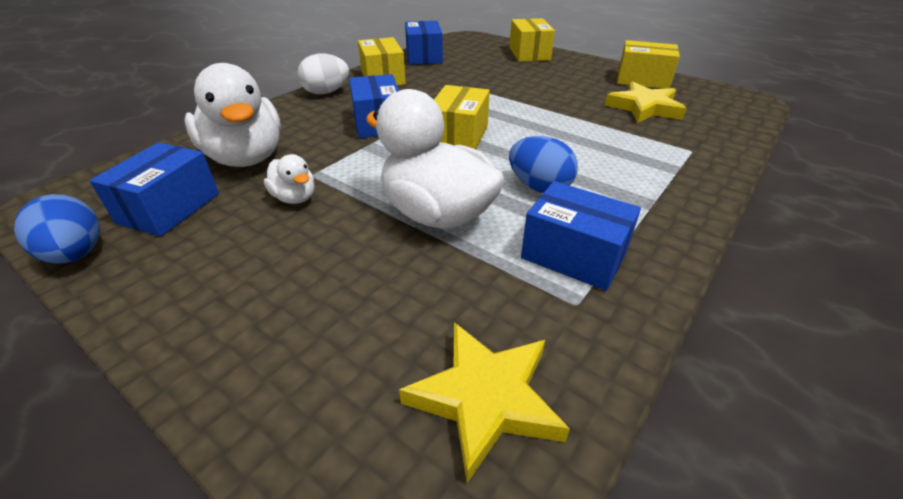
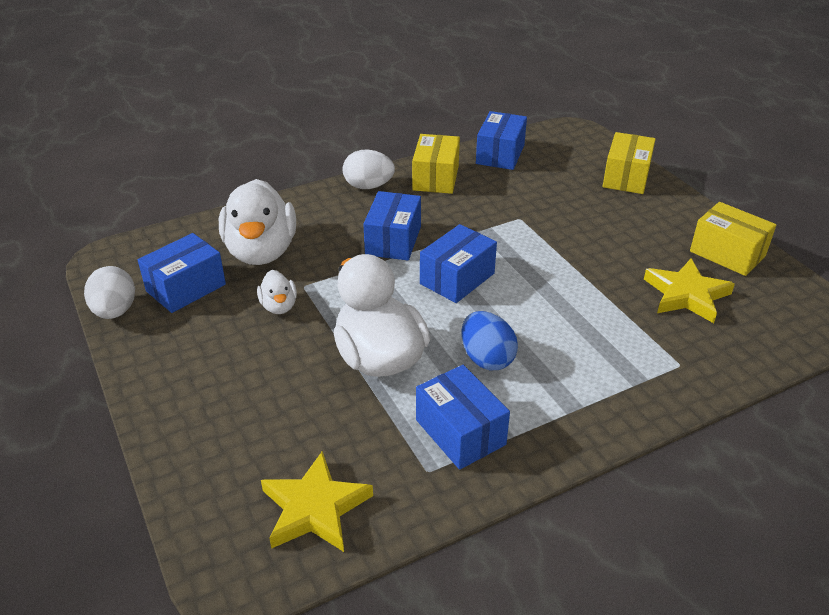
camera: 25 degrees right, 0 degrees up
(76, 254) = (115, 311): blue egg -> white egg
(459, 136) = (457, 278): yellow box -> blue box

